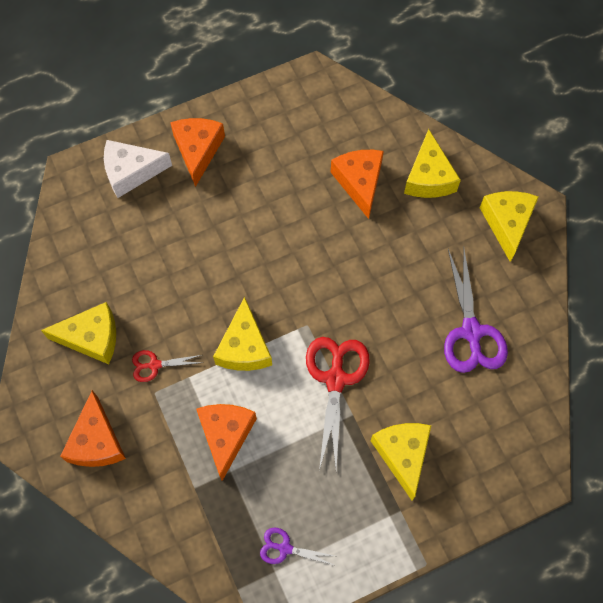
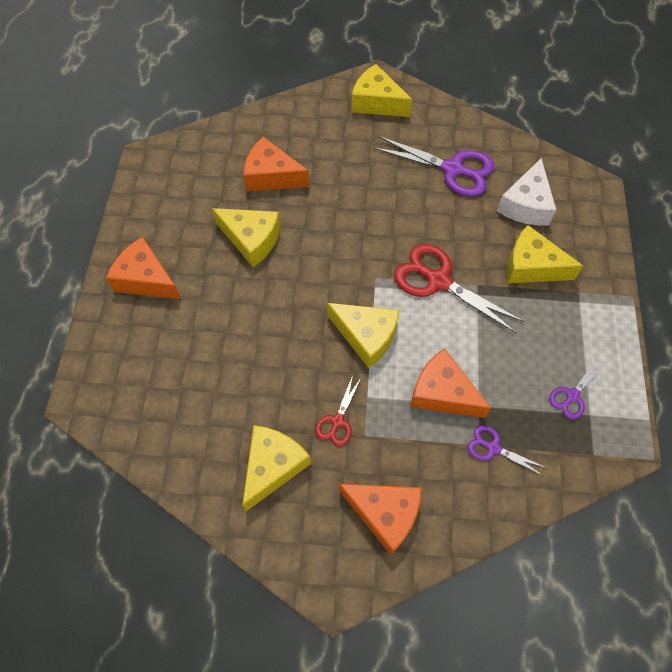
camera: 60 degrees left, 5 degrees down
(131, 172) = (123, 345): white cheese -> white cheese (525, 205)
(198, 501) = (493, 448): none -> purple scissors
(428, 177) = (301, 129): yellow cheese -> yellow cheese (251, 240)

